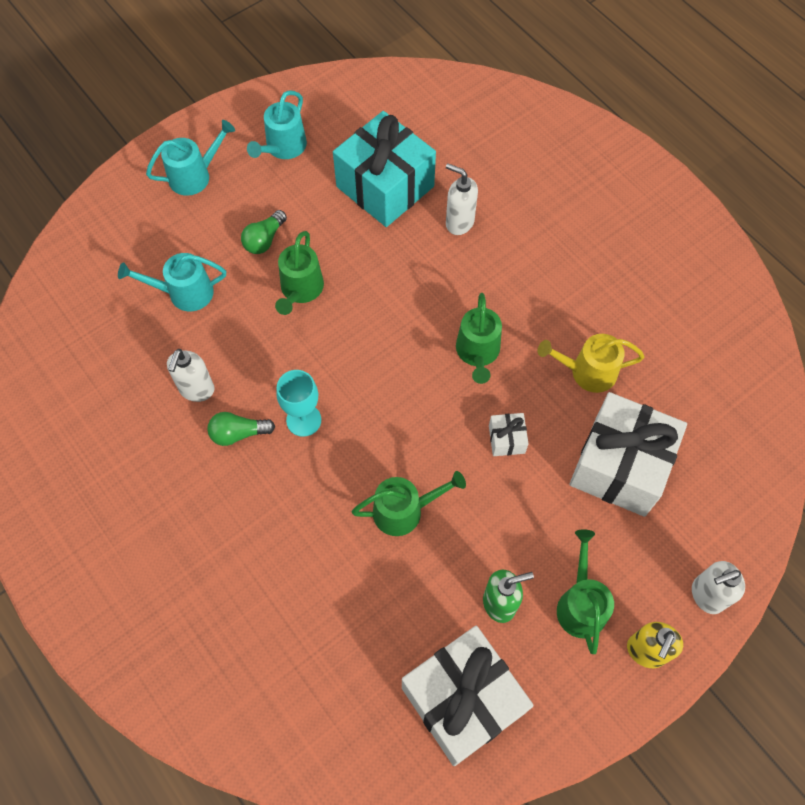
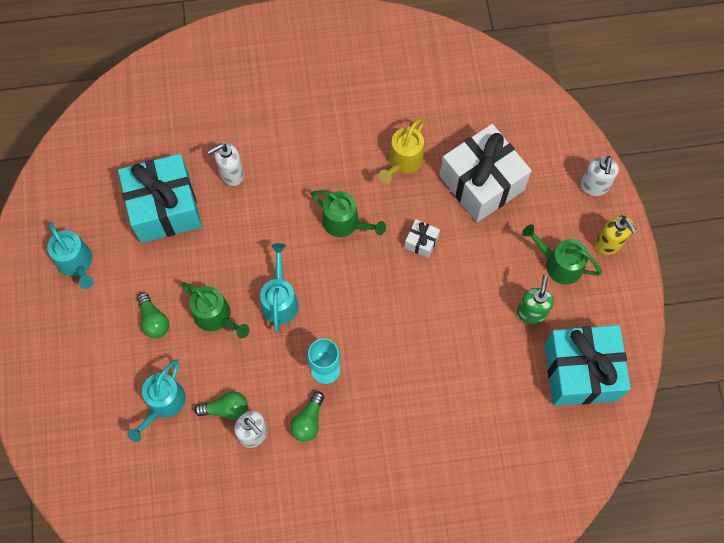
camera: 60 degrees left, 5 degrees up
(194, 176) = (57, 344): turquoise watering can -> turquoise watering can (280, 300)
(209, 350) = (226, 409): none -> green light bulb
(404, 511) = (434, 338): green watering can -> none
(463, 700) = (581, 372): white gift -> turquoise gift

